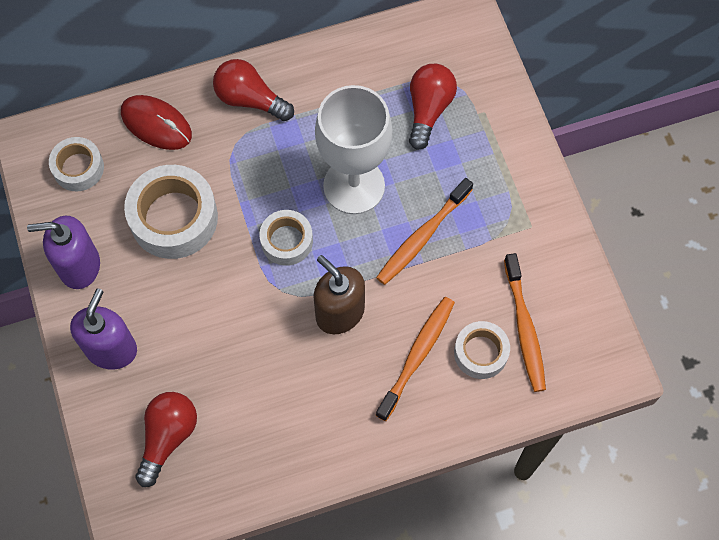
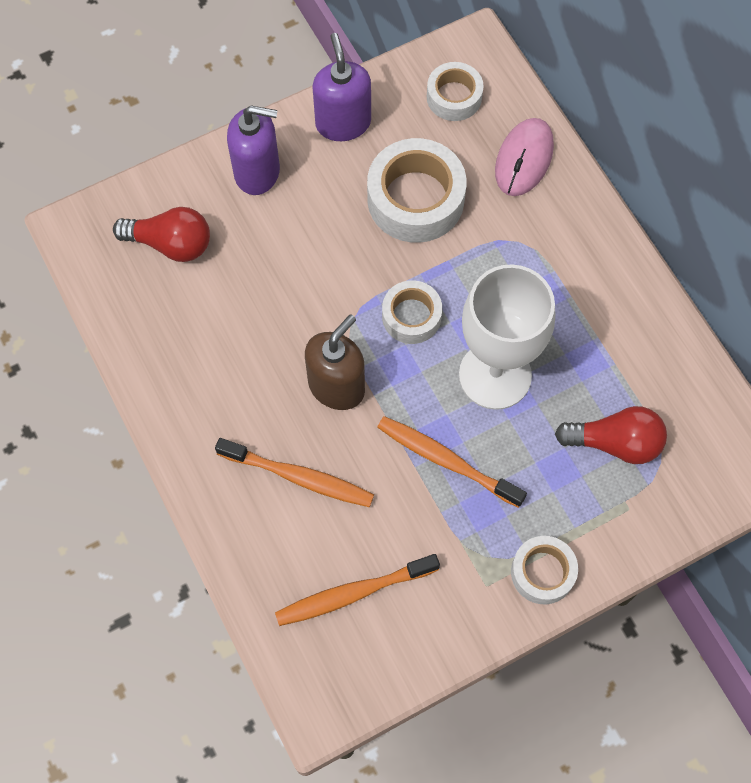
camera: 80 degrees right, 0 degrees up
(156, 124) = (524, 159): red mouse -> pink mouse
(250, 99) = (578, 246): red light bulb -> none
(480, 353) = (314, 547): white tape -> white tape (542, 572)

